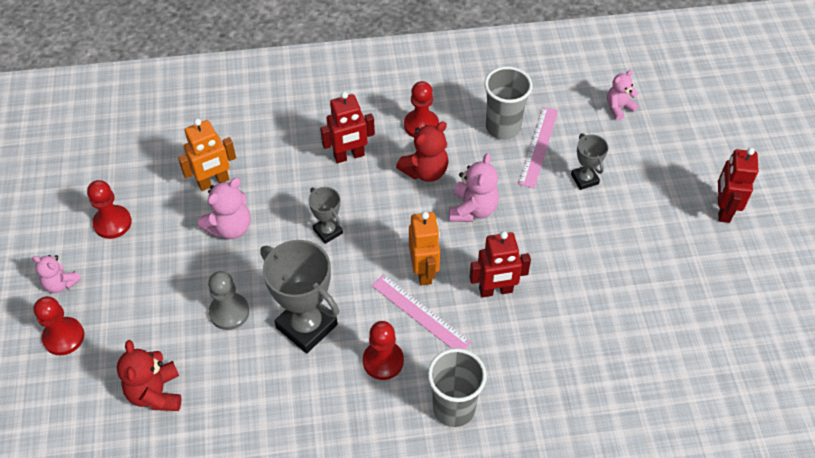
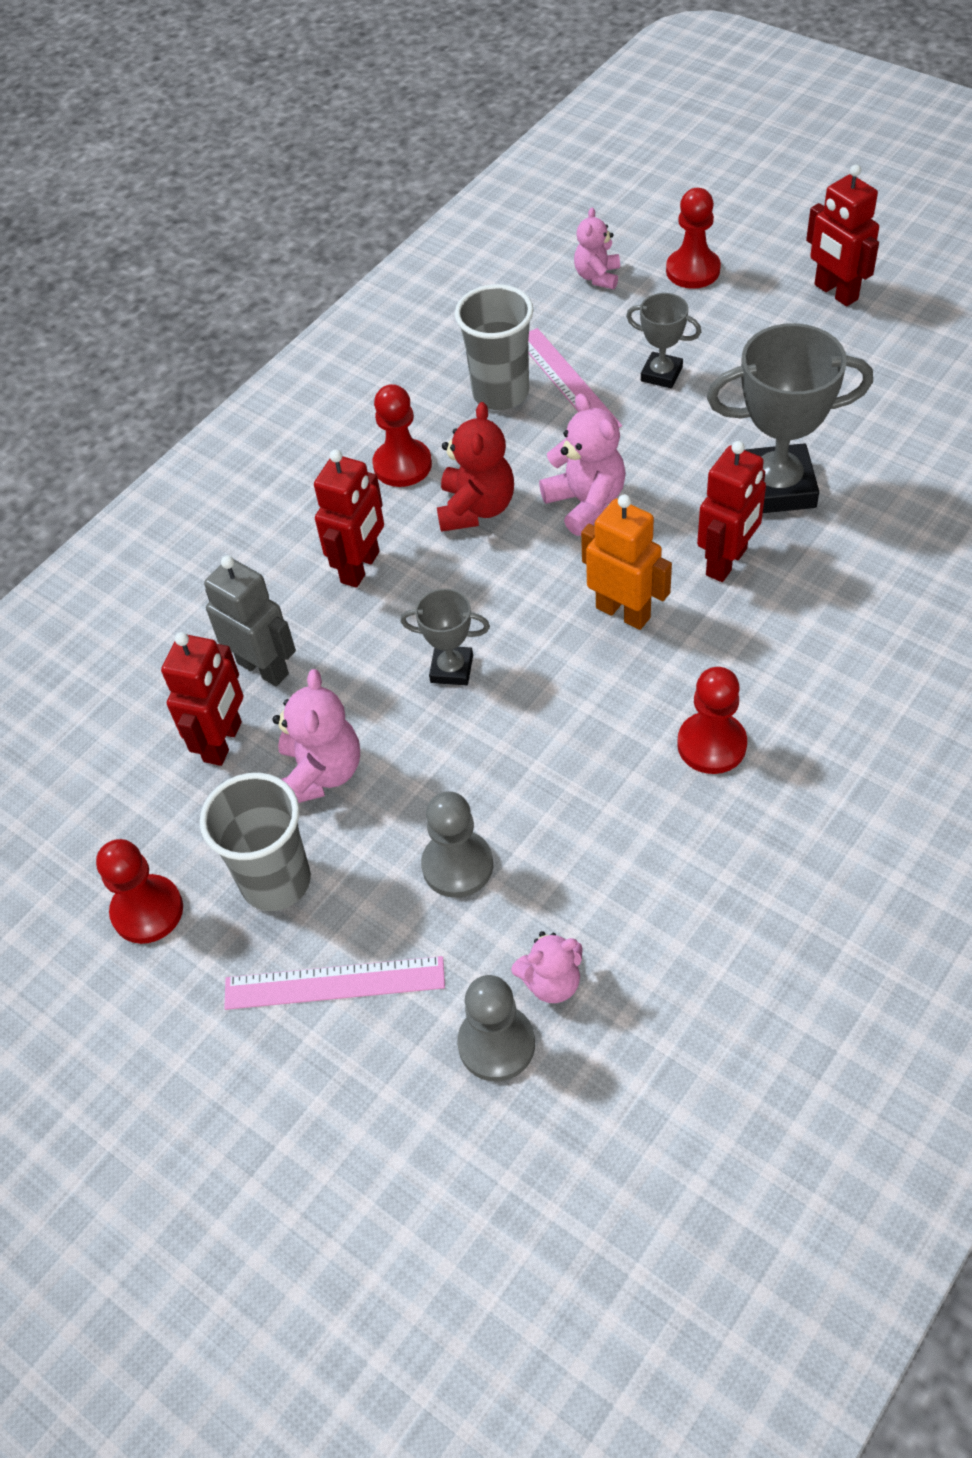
camera: 40 degrees left, 0 degrees up
(61, 284) = (177, 1049): pink teddy bear -> pink teddy bear (551, 982)
(64, 337) = (275, 1106): red pawn -> red pawn (693, 270)
(156, 393) = (496, 1044): red teddy bear -> grey pawn
(213, 182) = (223, 742): orange robot -> red robot
(263, 165) = (263, 668): none -> grey robot
(306, 326) = (573, 791): grey trophy -> grey trophy (776, 487)
(420, 313) = (681, 658): pink ruler -> pink ruler (334, 983)
(454, 408) = (852, 719): grey cup -> grey cup (276, 881)

